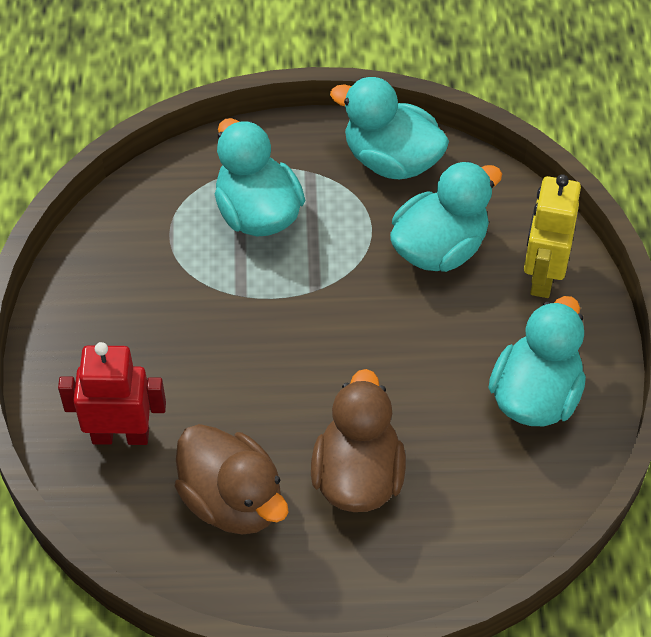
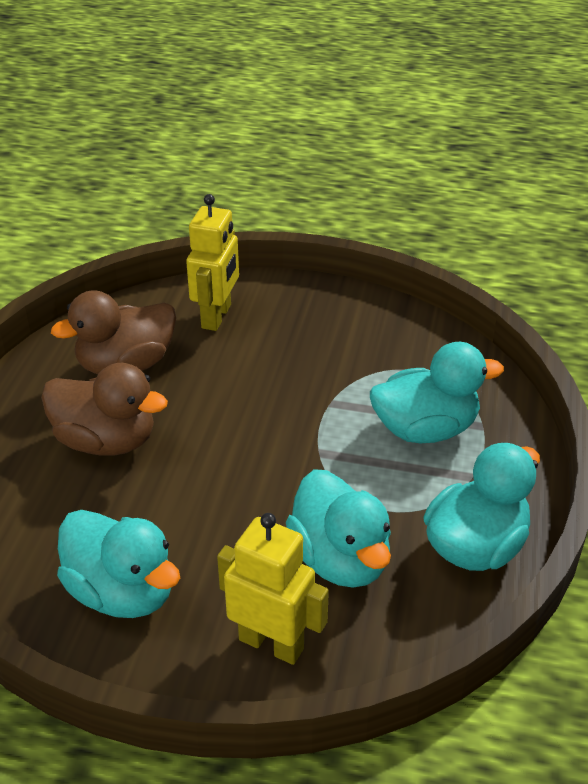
camera: 105 degrees right, 15 degrees down
(120, 435) = (217, 316): red robot -> yellow robot

